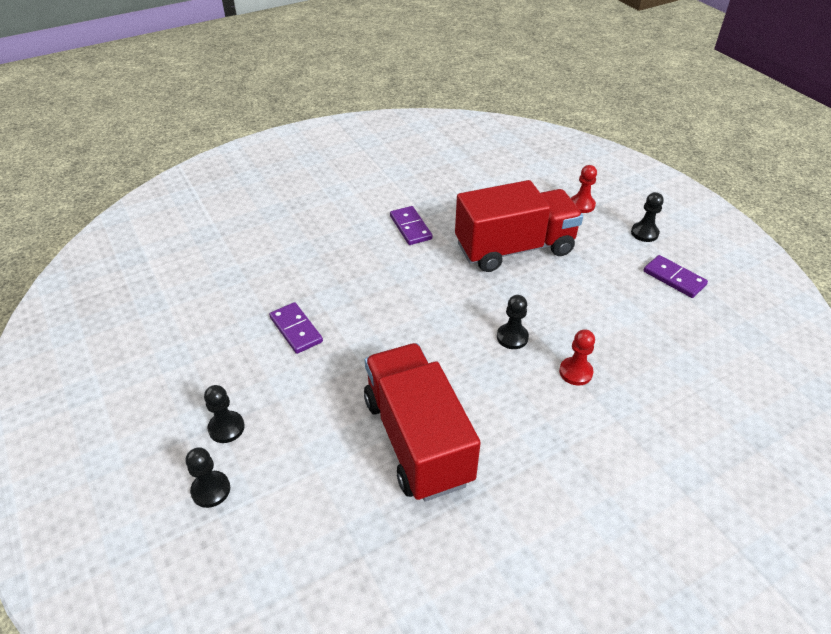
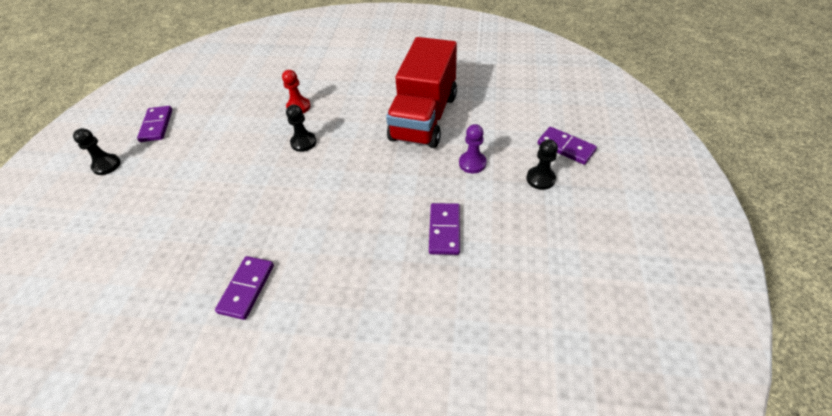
camera: 140 degrees left, 5 degrees up
(211, 490) = (566, 147): black pawn -> purple domino
(313, 408) = (472, 163): none -> purple pawn
(514, 248) = (204, 208): red truck -> none
(582, 205) = (91, 219): red pawn -> none

